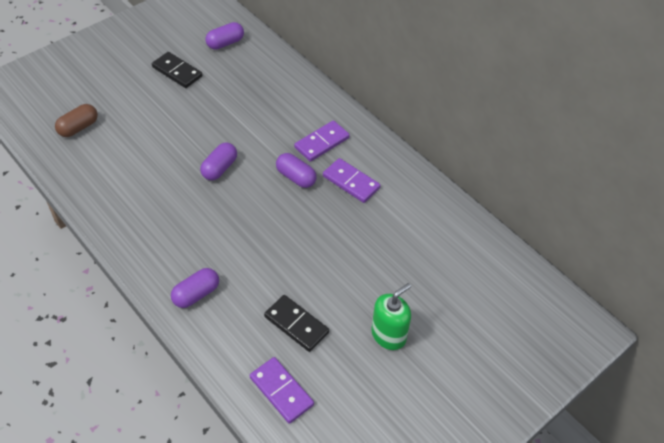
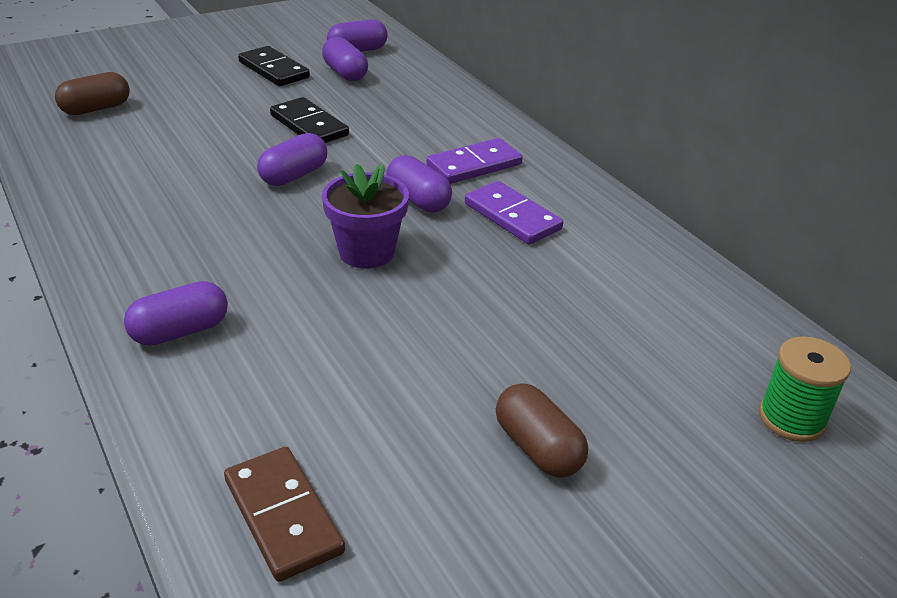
camera: 10 degrees right, 15 degrees down
(223, 68) = (345, 73): none -> purple capsule
(277, 222) = (366, 252): none -> purple flower pot
(281, 391) = (283, 516): purple domino -> brown domino
(296, 324) = (352, 404): black domino -> black domino (309, 125)
(388, 335) = (538, 448): green soap dispenser -> brown capsule
(504, 298) = (792, 418): none -> green spool

